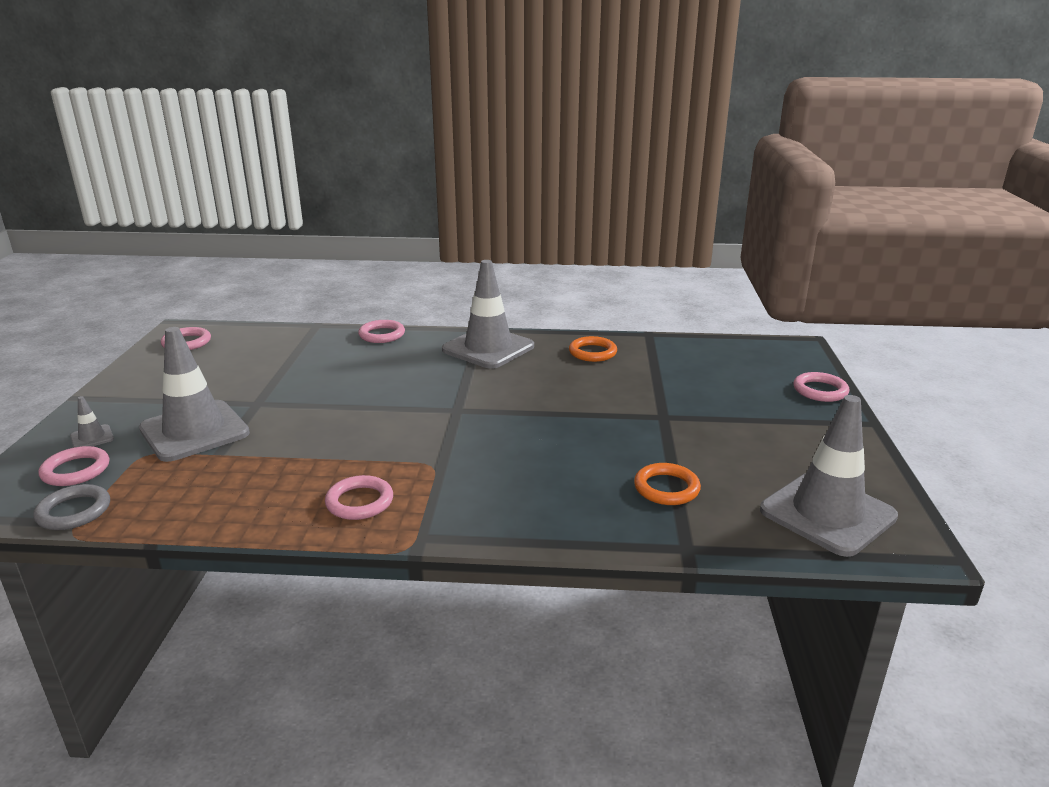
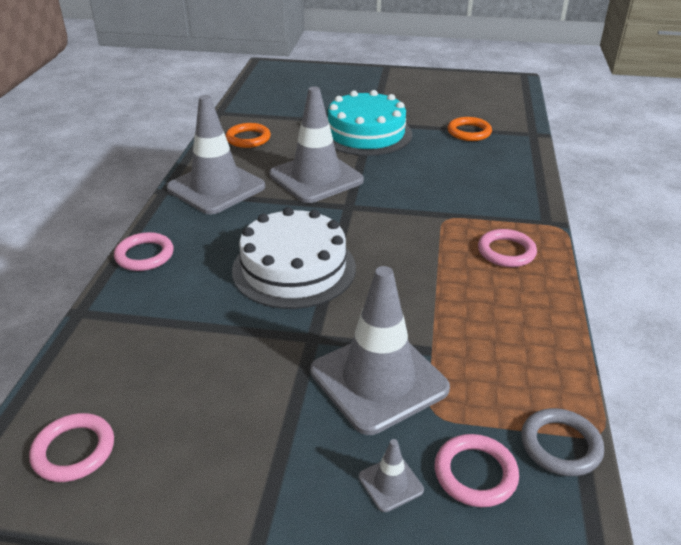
camera: 85 degrees left, 10 degrees up
(352, 390) = (294, 268): none -> white cake
(630, 414) = (366, 134): none -> turquoise cake
(820, 391) = (340, 71): pink ring -> none
(827, 513) = (489, 94): grey traffic cone -> grey traffic cone (316, 178)

